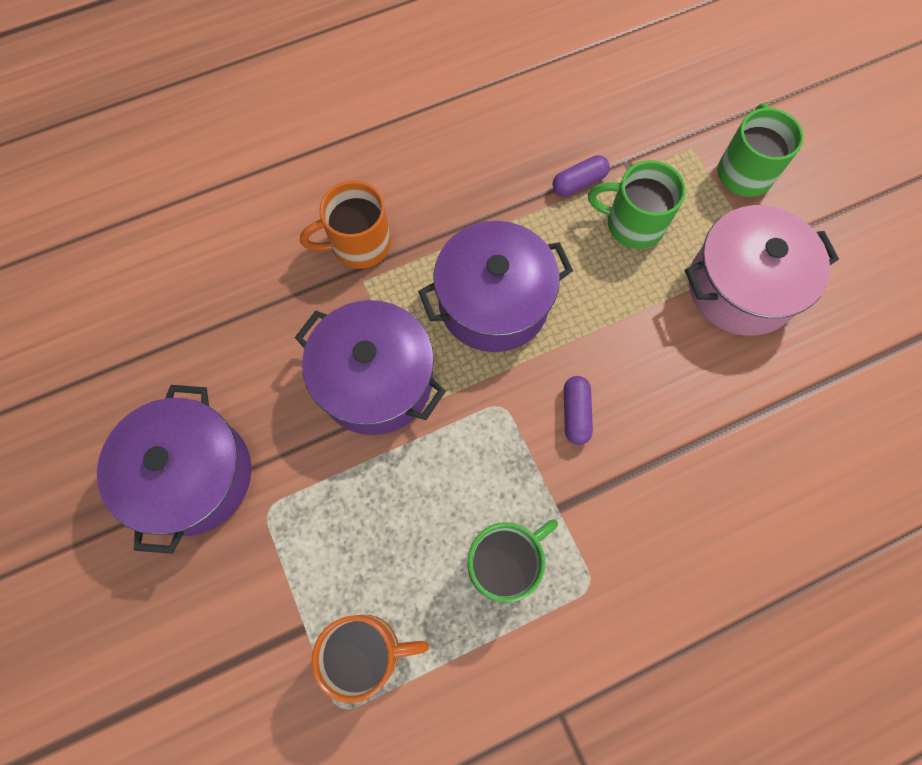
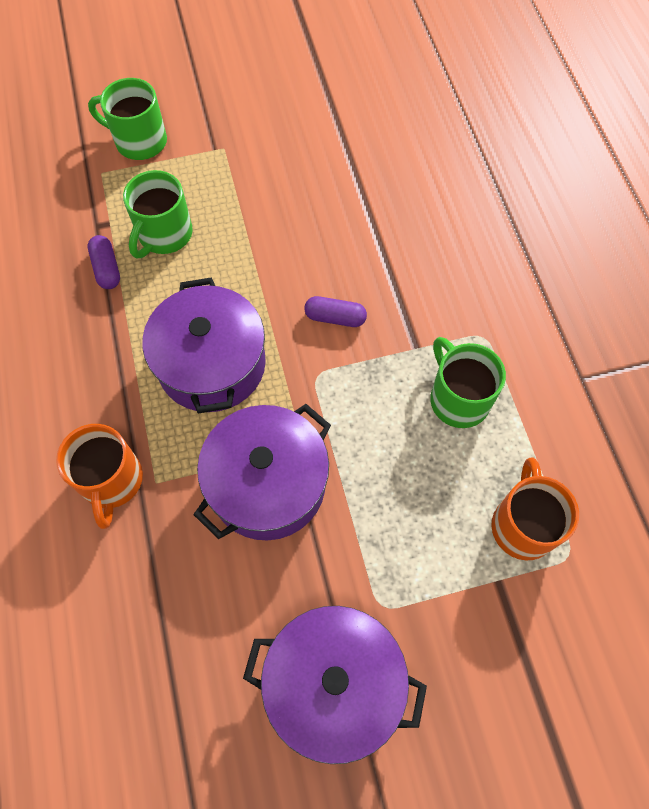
camera: 80 degrees left, 5 degrees down
(741, 287) = (248, 171): pink pot -> none

